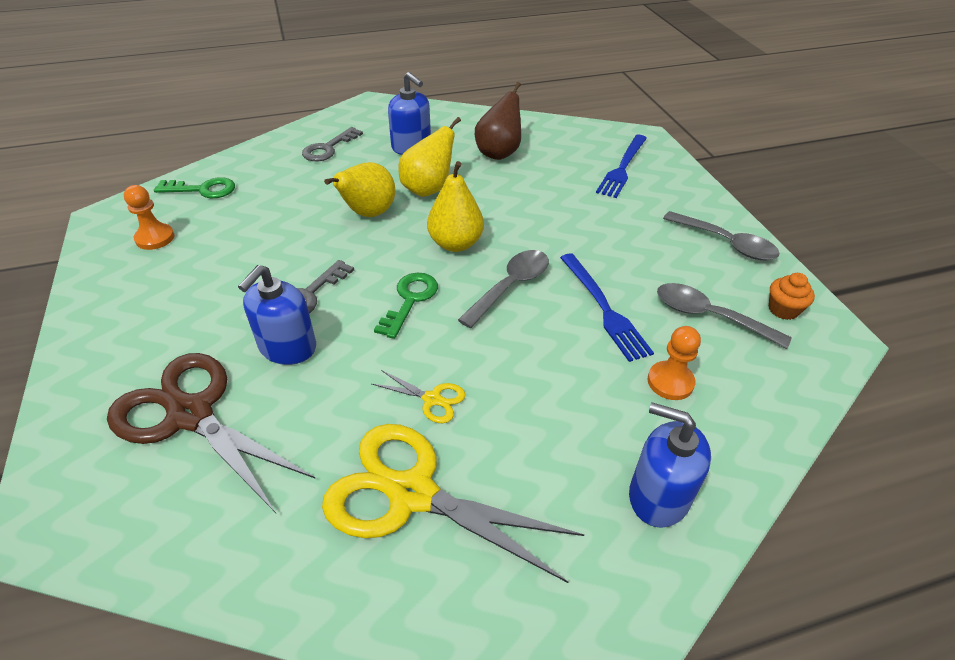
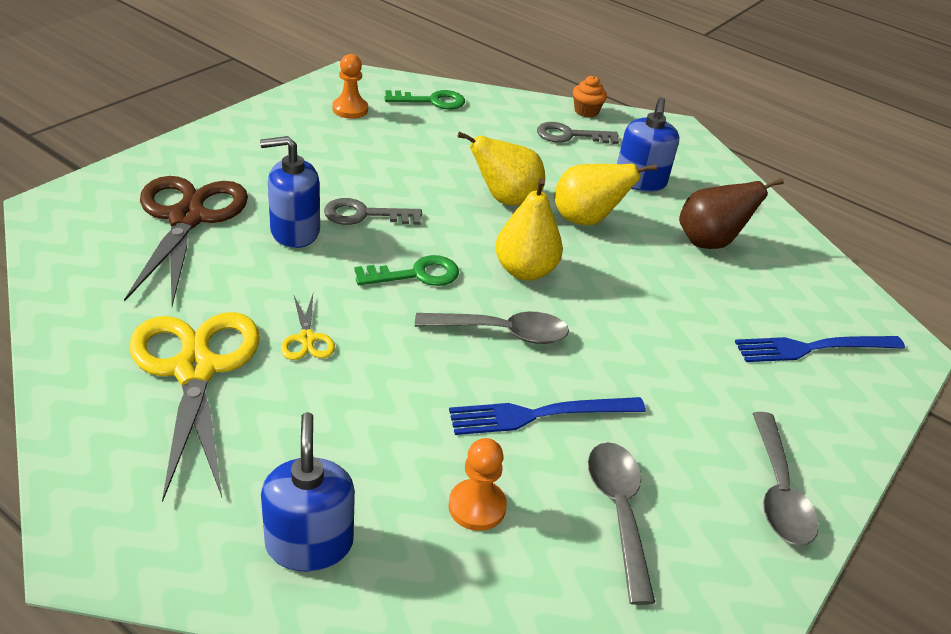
camera: 50 degrees right, 5 degrees down
(203, 189) = (432, 101): green key -> green key turned 60 degrees counterclockwise
(604, 308) = (540, 415): blue fork -> blue fork turned 45 degrees clockwise
(783, 310) = (706, 586): orange cupcake -> orange cupcake (586, 111)

